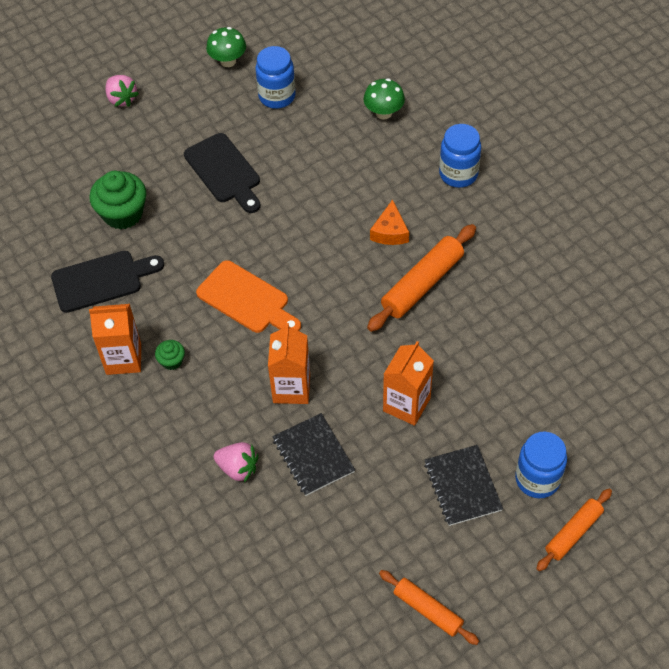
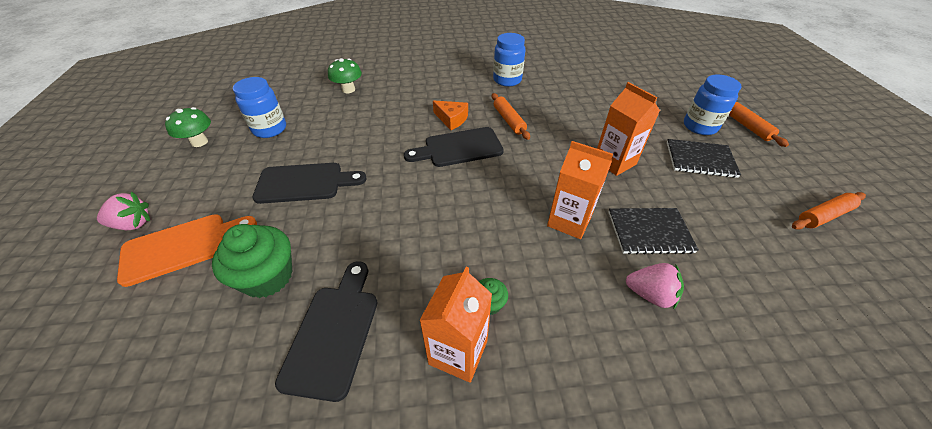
camera: 65 degrees left, 10 degrees down
(238, 468) = (650, 294): pink strawberry -> pink strawberry turned 60 degrees clockwise
(246, 299) = (454, 217): orange cutting board -> orange cutting board (182, 247)
(344, 260) = (459, 148): none -> black cutting board
(422, 284) = (509, 120): orange rolling pin -> orange rolling pin, size x0.63
(458, 174) = (431, 79): blue jar -> blue jar (507, 80)

